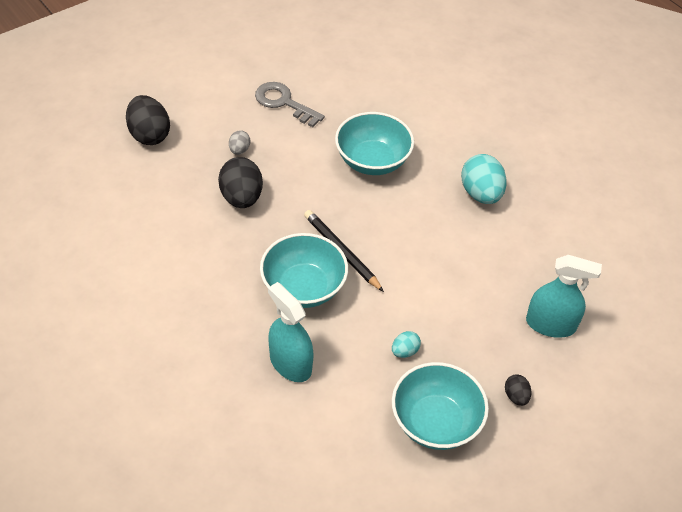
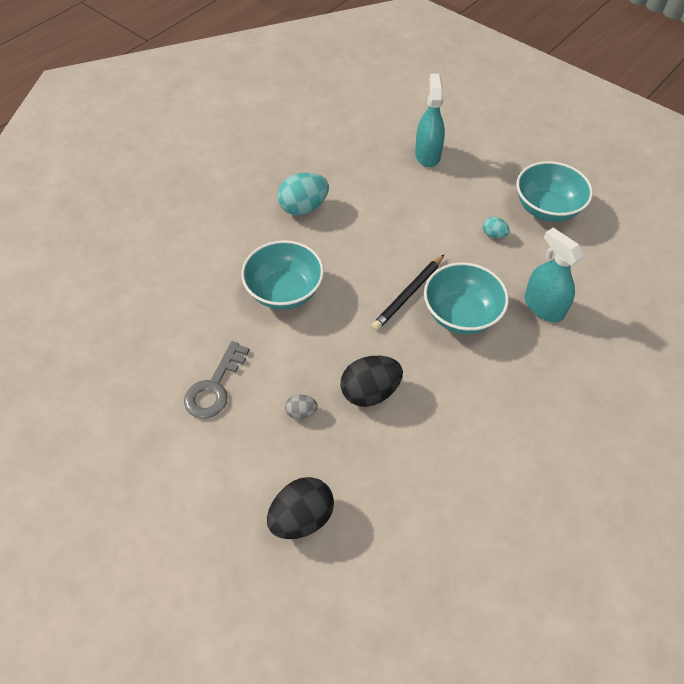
camera: 100 degrees left, 5 degrees up
(290, 363) = (543, 306): turquoise spray bottle -> turquoise spray bottle turned 105 degrees clockwise
(516, 396) = (501, 168): black egg -> none

